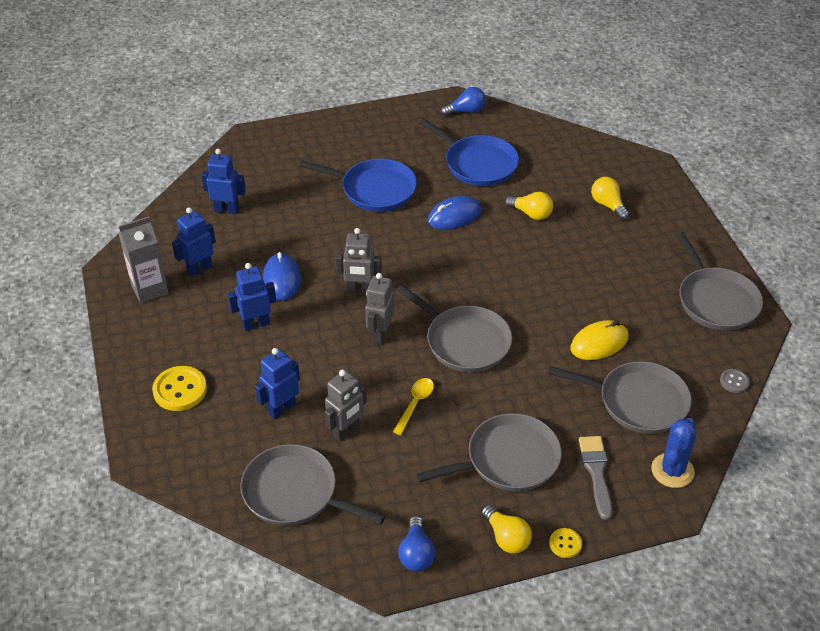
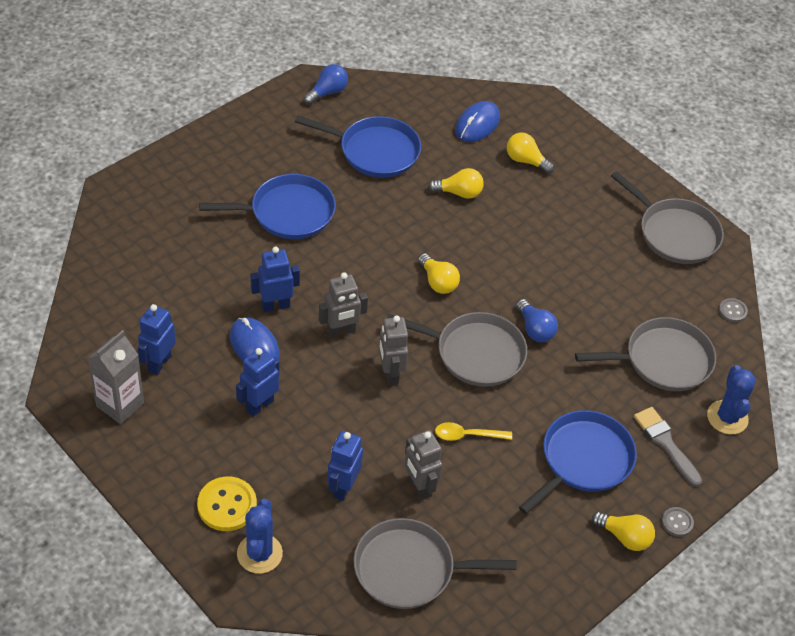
camera: 30 degrees left, 5 degrees up
(180, 435) = (259, 553): none -> blue cactus
(227, 209) = (144, 284): blue robot -> blue robot (275, 305)
(346, 431) = (419, 487): grey robot -> grey robot turned 135 degrees clockwise
(415, 404) = (467, 435): yellow spoon -> yellow spoon turned 90 degrees counterclockwise
(416, 554) = (556, 584): blue light bulb -> blue light bulb (535, 329)
(454, 216) = (386, 218): blue mouse -> blue mouse (477, 124)
(467, 276) = (438, 282): none -> yellow light bulb
(508, 460) = (583, 460): grey pan -> blue pan
(565, 544) = (677, 522): yellow button -> grey button
(599, 343) = (597, 312): yellow mouse -> none

